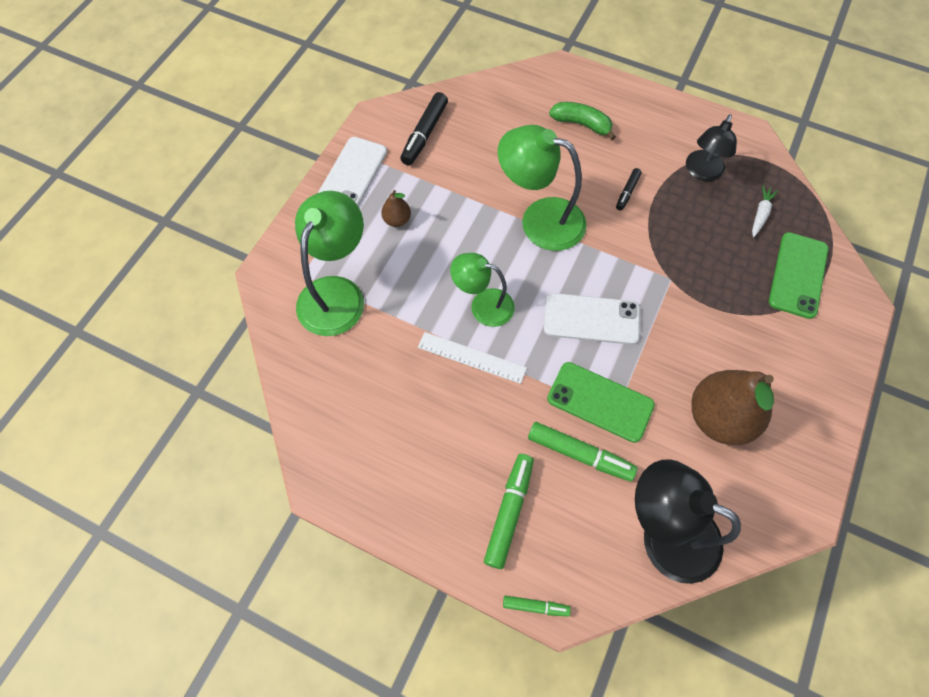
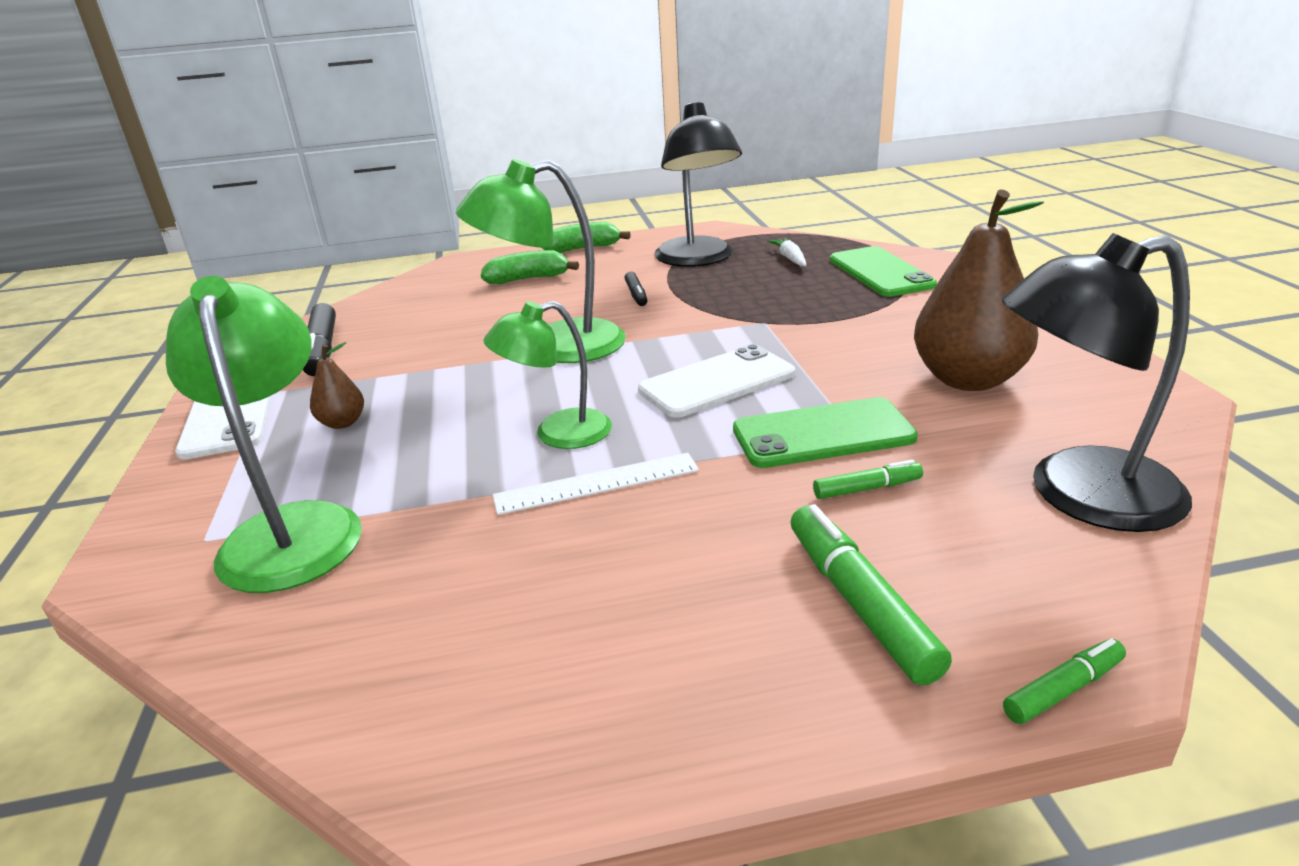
camera: 35 degrees left, 35 degrees down
(580, 454) = (867, 488): green marker -> green marker, size x0.55
(644, 104) = (582, 249): none -> green banana
(702, 172) = (697, 259): black lamp -> black lamp, size x1.57

